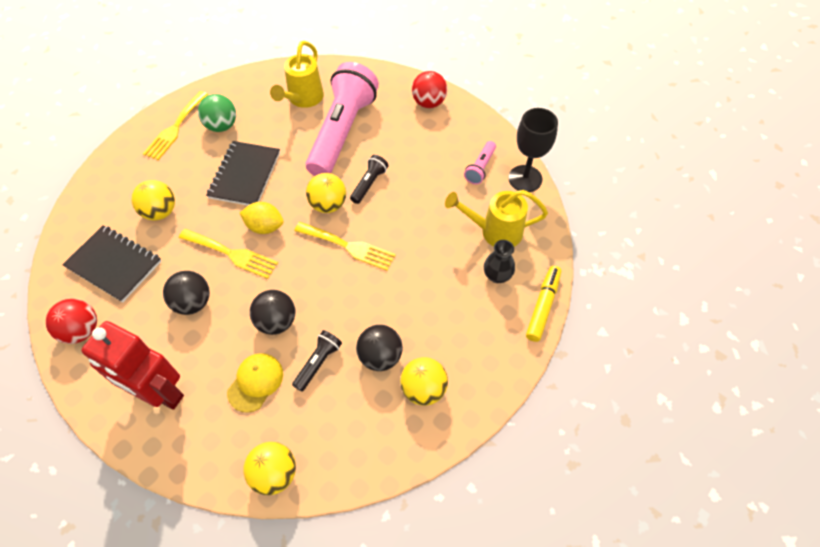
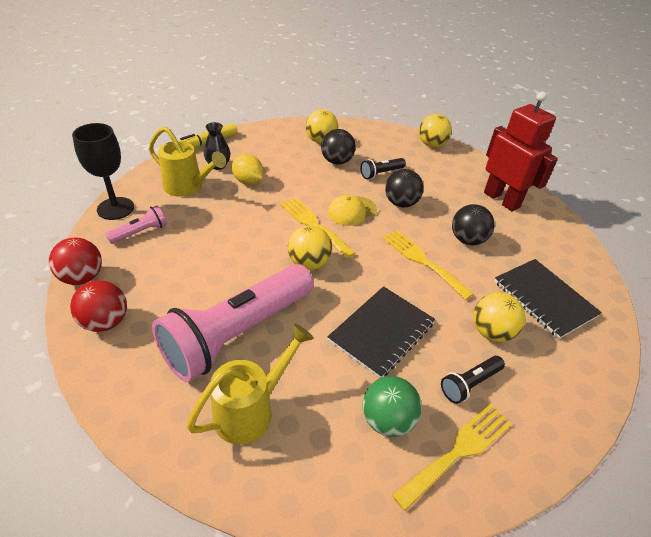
camera: 155 degrees left, 15 degrees down
(82, 330) = (570, 258): red ball -> red ball (82, 277)
(255, 382) = (429, 180): yellow cap -> yellow cap (352, 211)
(265, 227) = (381, 270): yellow lemon -> yellow lemon (248, 181)
(369, 184) = (255, 264): black flashlight -> black flashlight (470, 384)

